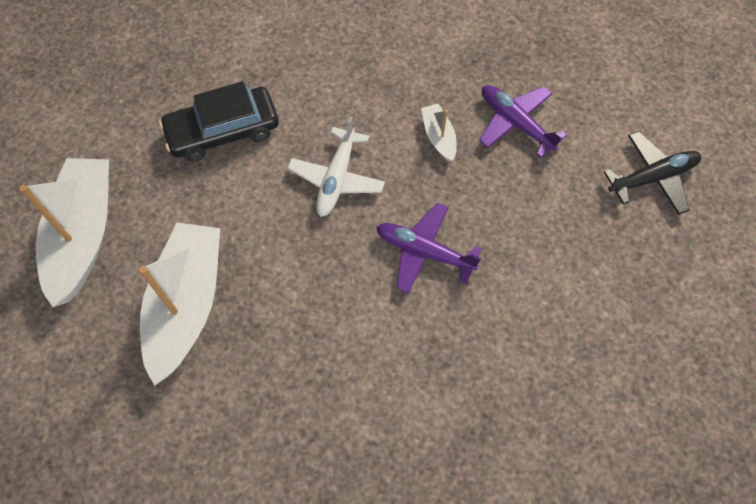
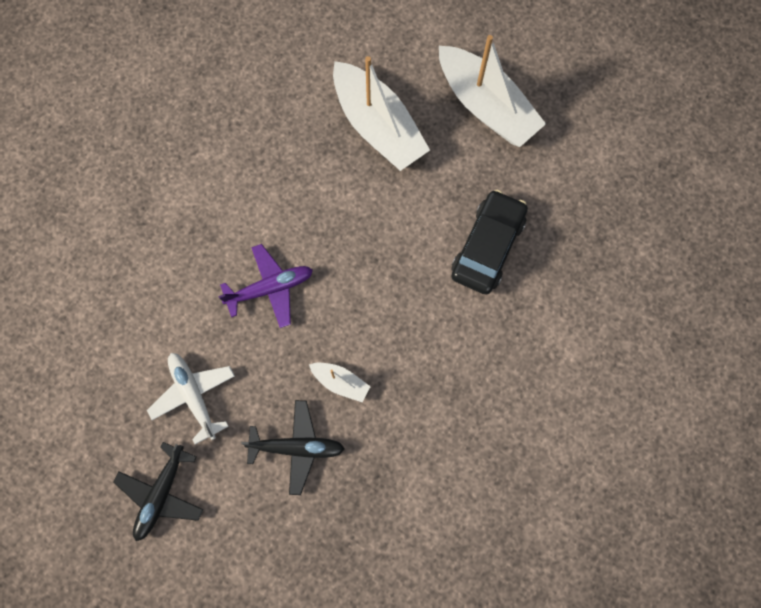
camera: 135 degrees right, 10 degrees up
(337, 179) = (376, 285): white plane -> white plane (193, 395)
(515, 123) = (297, 447): purple plane -> black plane

